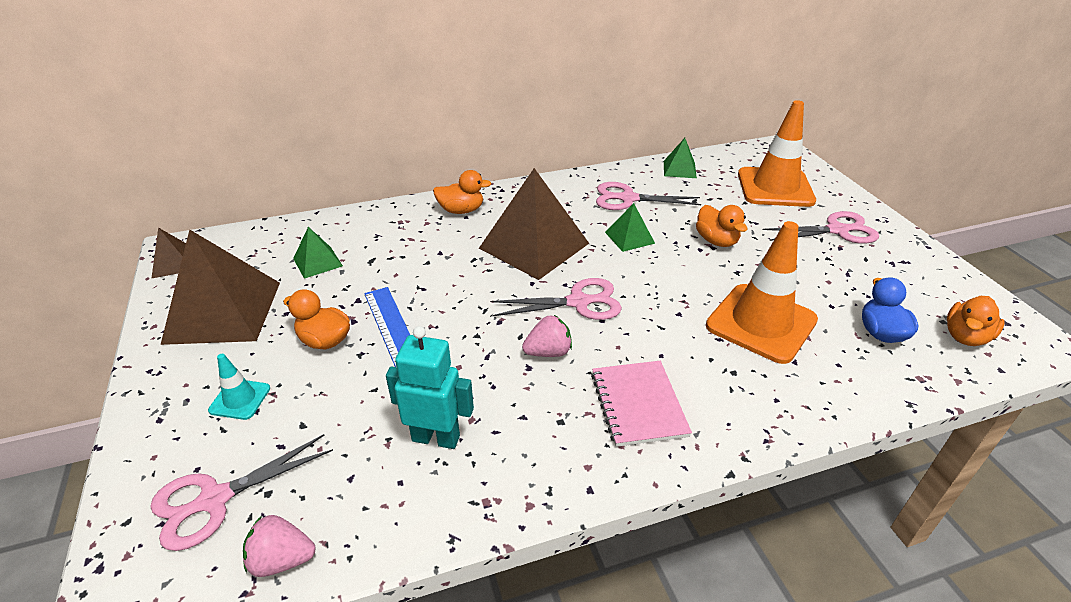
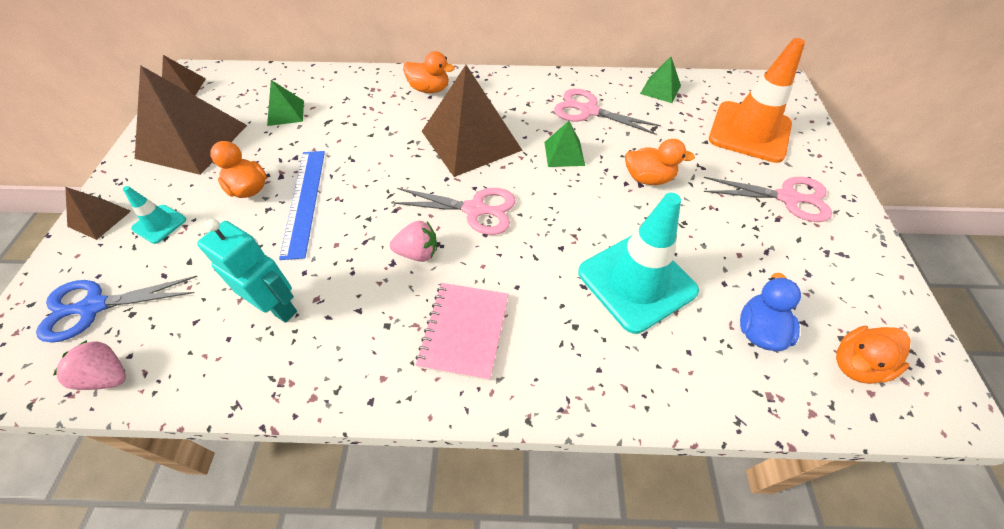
camera: 20 degrees right, 15 degrees up
(157, 413) = (99, 218): none -> brown pyramid
(215, 499) = (94, 306): pink scissors -> blue scissors
(716, 241) = (648, 178): orange duck -> orange duck turned 75 degrees counterclockwise
(761, 323) = (636, 281): orange traffic cone -> turquoise traffic cone

